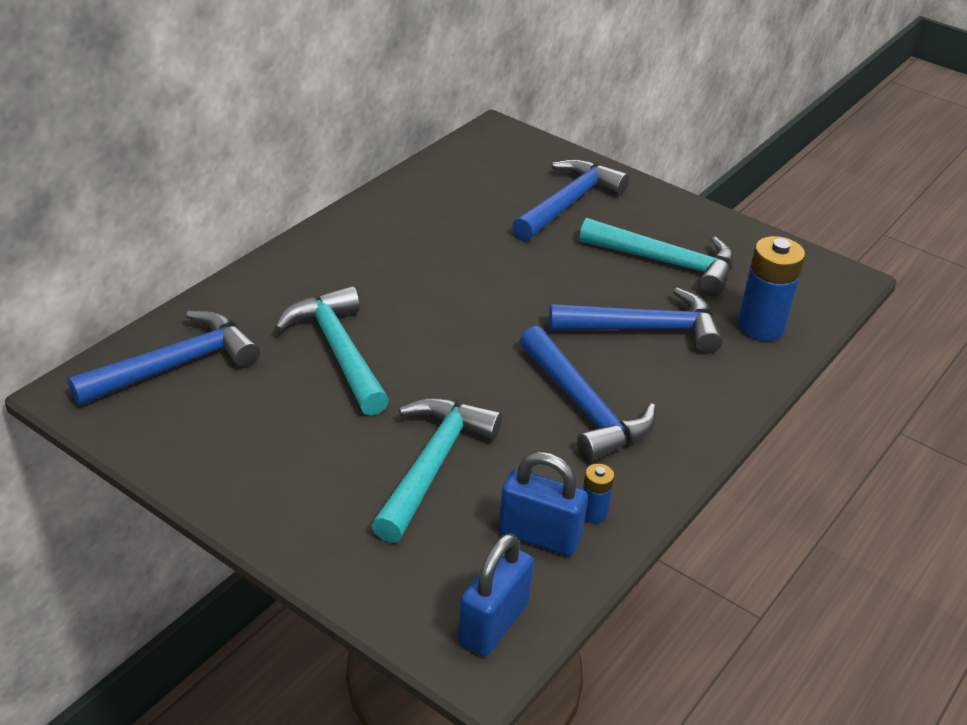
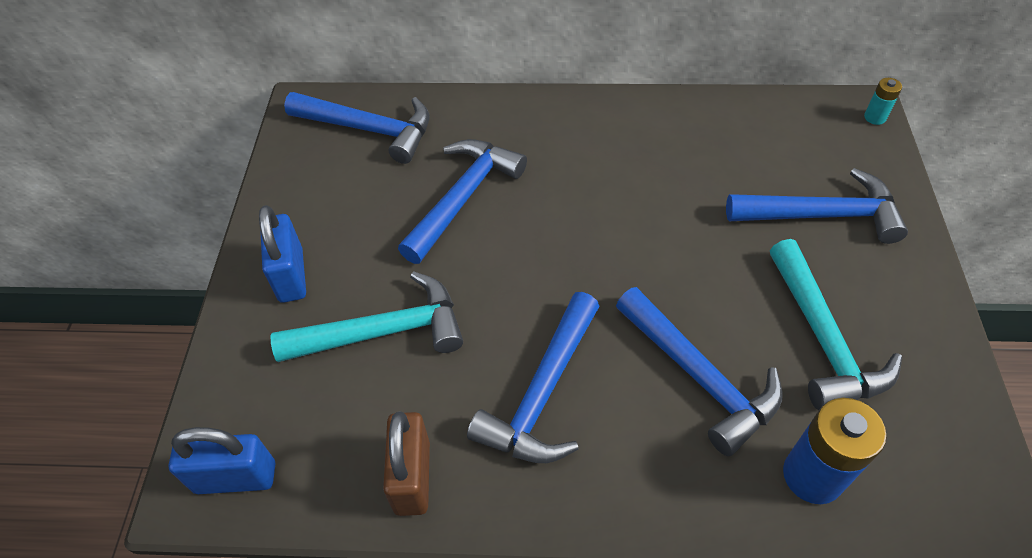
camera: 60 degrees right, 15 degrees up
(339, 351) = (463, 198): turquoise hammer -> blue hammer
(511, 132) = (875, 117): none -> turquoise battery
(539, 536) = (355, 452): blue padlock -> blue padlock (291, 275)
(593, 513) = (412, 477): blue battery -> brown padlock

